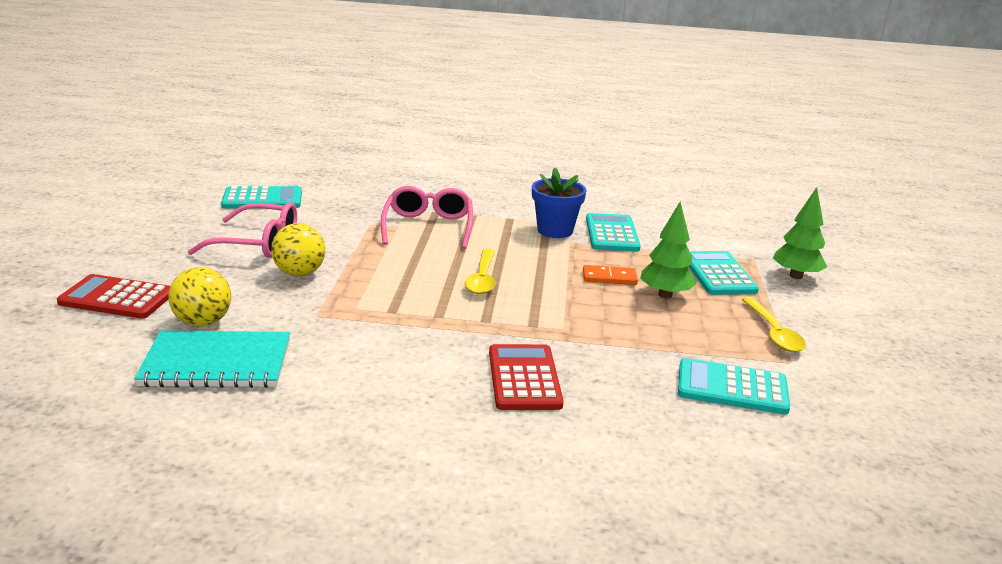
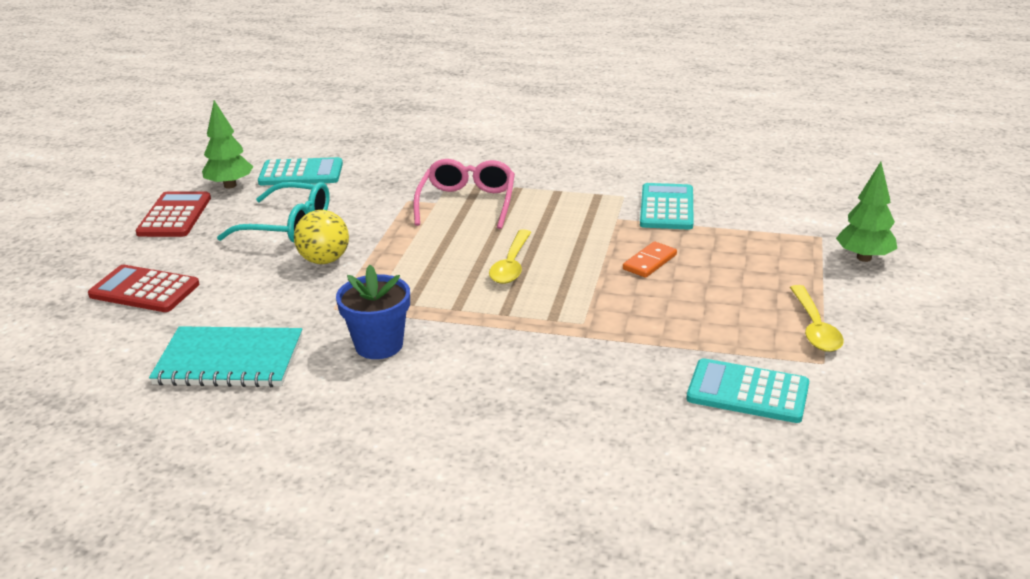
camera: 10 degrees right, 5 degrees up
(203, 322) = (222, 316): yellow ball -> none
(257, 243) = (288, 226): pink glasses -> turquoise glasses
(524, 378) = (529, 379): red calculator -> red calculator (174, 216)
(555, 230) = (604, 205): blue flower pot -> blue flower pot (379, 345)
(609, 277) = (649, 262): orange domino -> orange domino turned 60 degrees counterclockwise
(665, 295) = (705, 282): green tree -> green tree (230, 185)
(718, 274) = (774, 256): turquoise calculator -> none

